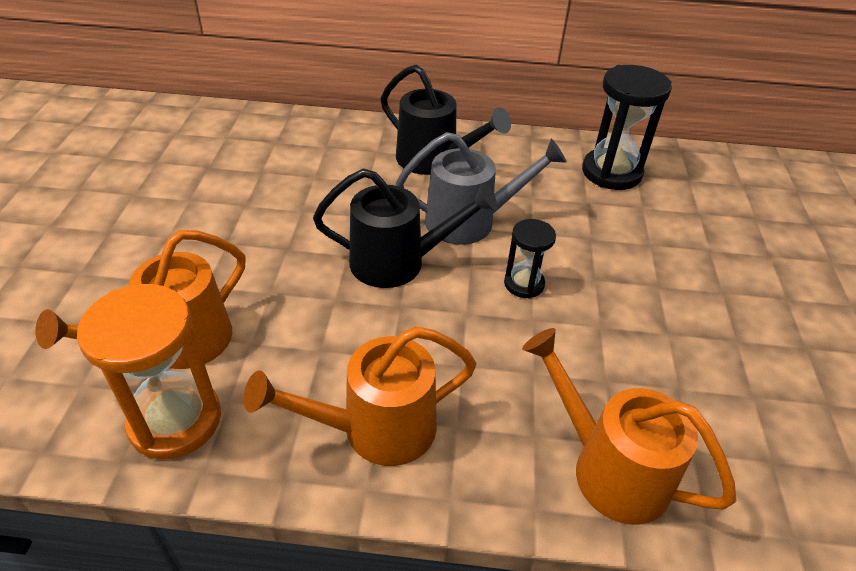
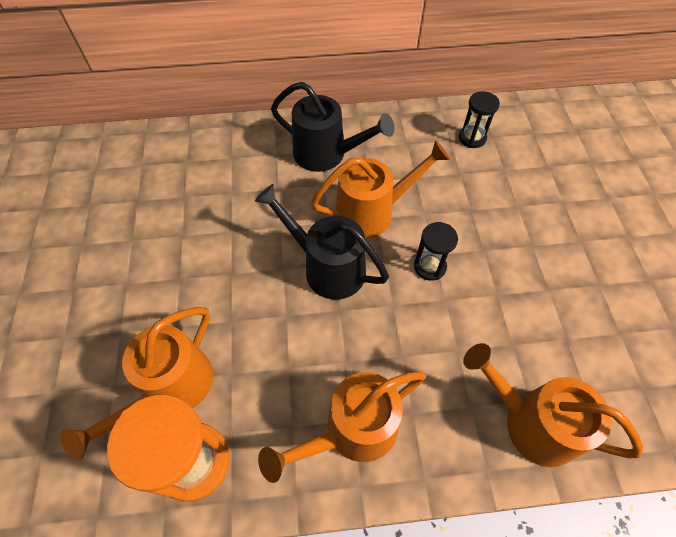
camera: 10 degrees left, 15 degrees up
(399, 262) = (326, 267): black watering can -> black watering can turned 135 degrees counterclockwise
(471, 221) = (372, 212): grey watering can -> orange watering can
(611, 172) = (472, 138): black hourglass -> black hourglass, size x0.56

